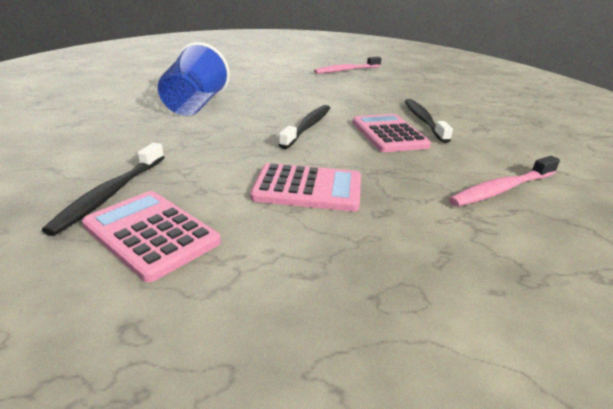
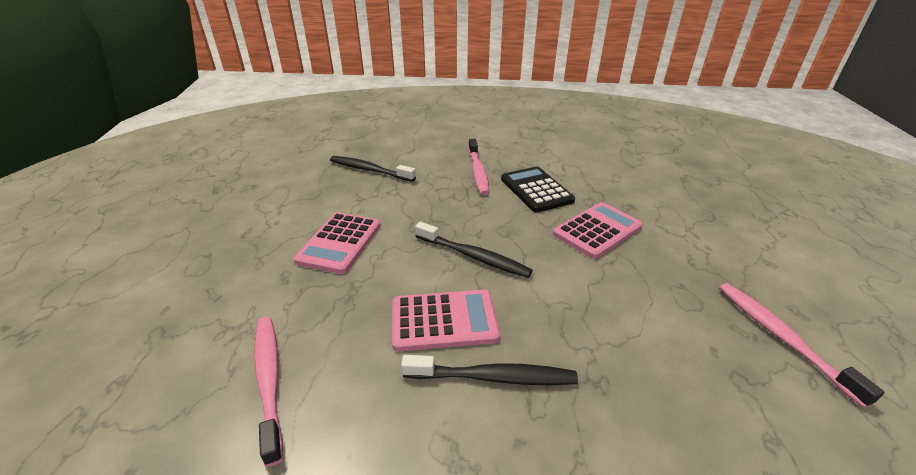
camera: 100 degrees right, 5 degrees up
(147, 127) = (478, 171): none -> pink toothbrush
(151, 234) = (318, 185): pink calculator -> pink calculator (597, 230)
(195, 105) = (536, 190): blue cup -> black calculator

